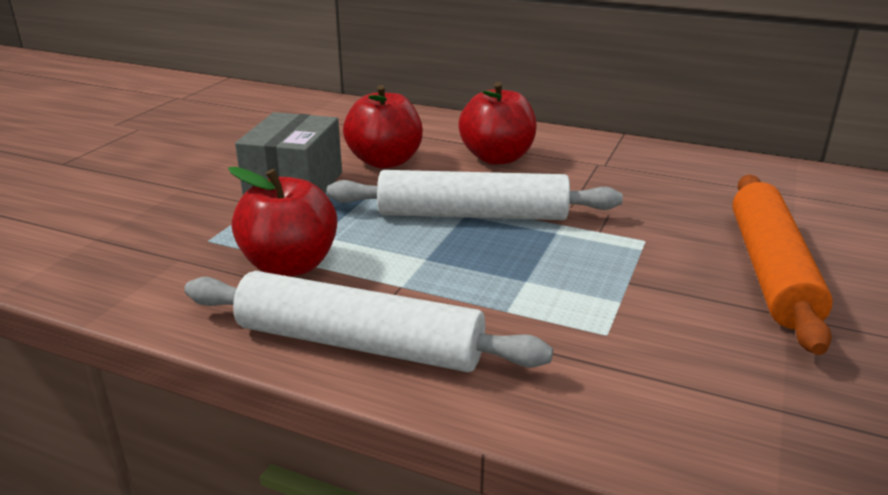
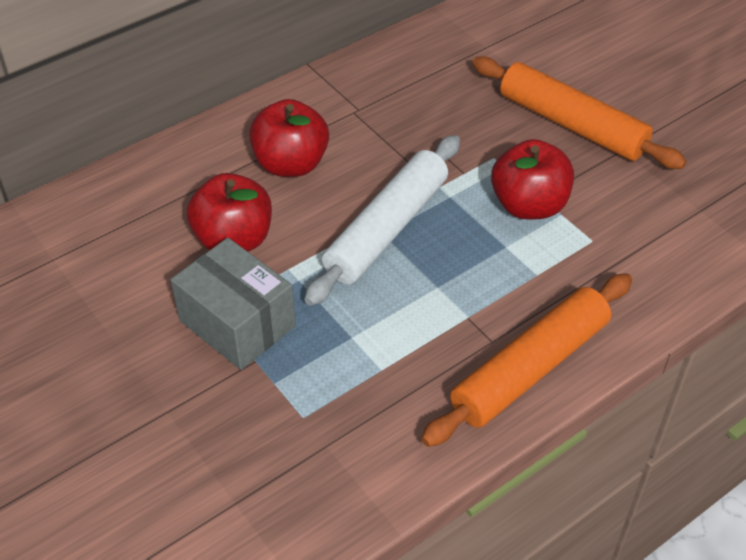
camera: 60 degrees left, 20 degrees up
(290, 265) = (391, 373): red apple -> red apple (529, 205)
(359, 343) = (530, 368): white rolling pin -> orange rolling pin

